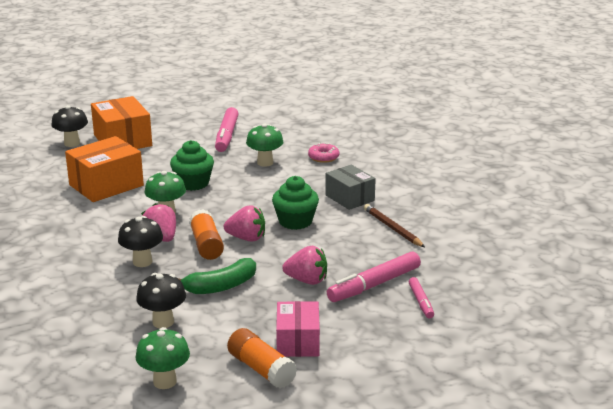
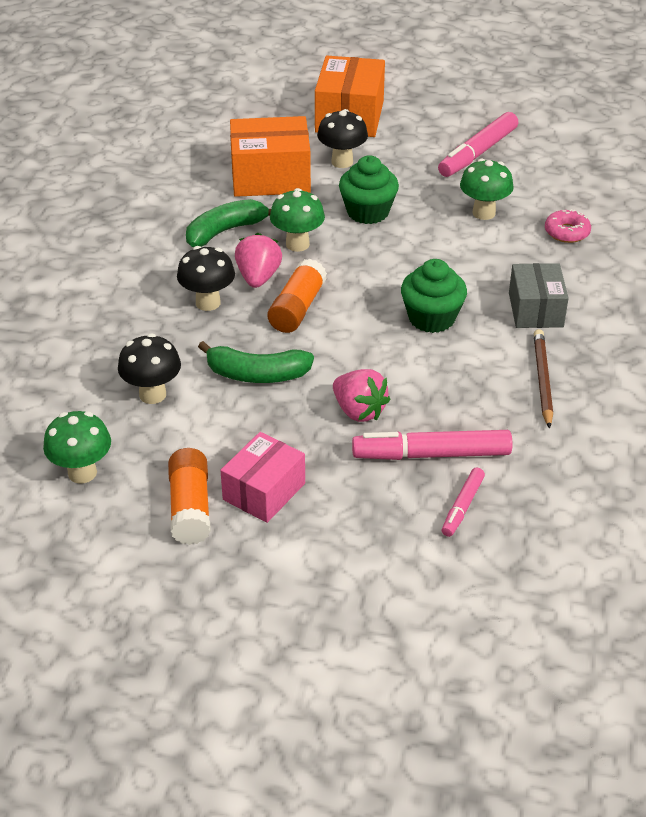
camera: 35 degrees right, 15 degrees up
(72, 143) = (290, 101): black mushroom -> black mushroom (342, 162)
(109, 221) = (225, 231): none -> green banana
(247, 238) = (351, 319): pink strawberry -> none

